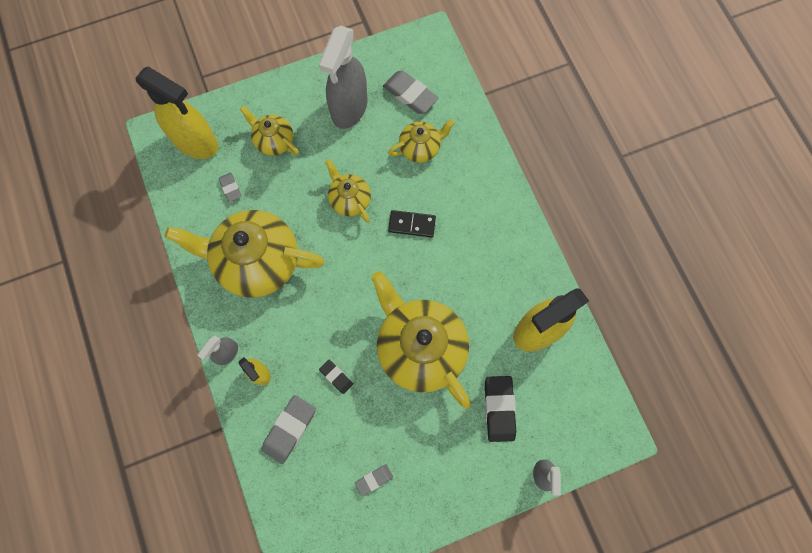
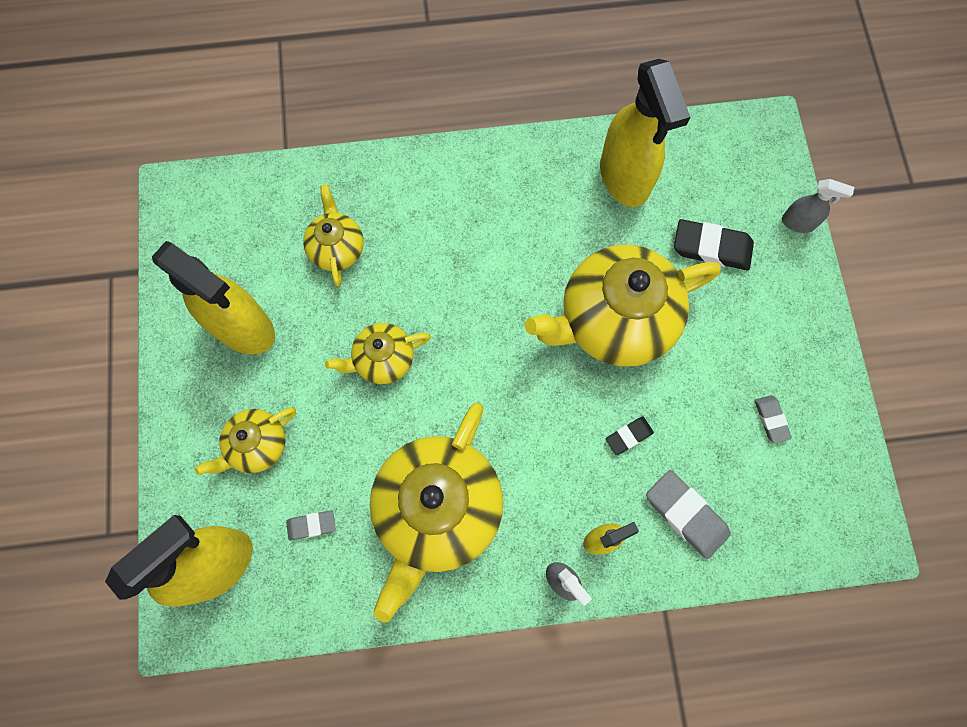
camera: 75 degrees left, 0 degrees up
(349, 108) = (243, 327): grey spray bottle -> yellow spray bottle
(410, 95) = (253, 241): grey eraser -> none
(412, 224) = (444, 287): black domino -> none

